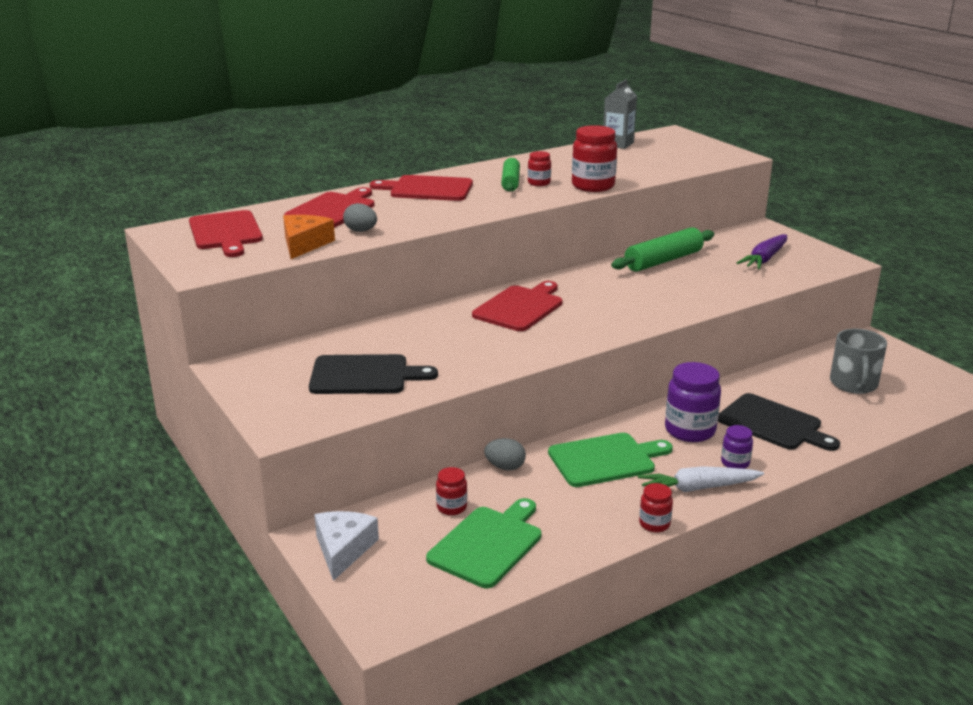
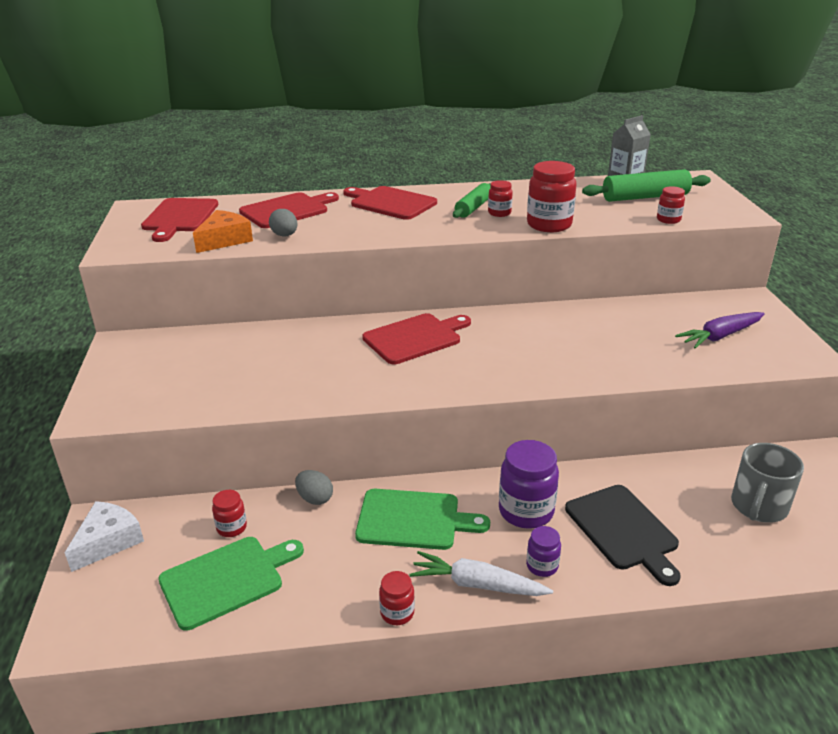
camera: 25 degrees right, 5 degrees up
(364, 375) = (212, 377): black cutting board -> none
(663, 260) = (605, 316): green rolling pin -> green rolling pin (645, 197)
(685, 168) = (668, 220): none -> red jar

